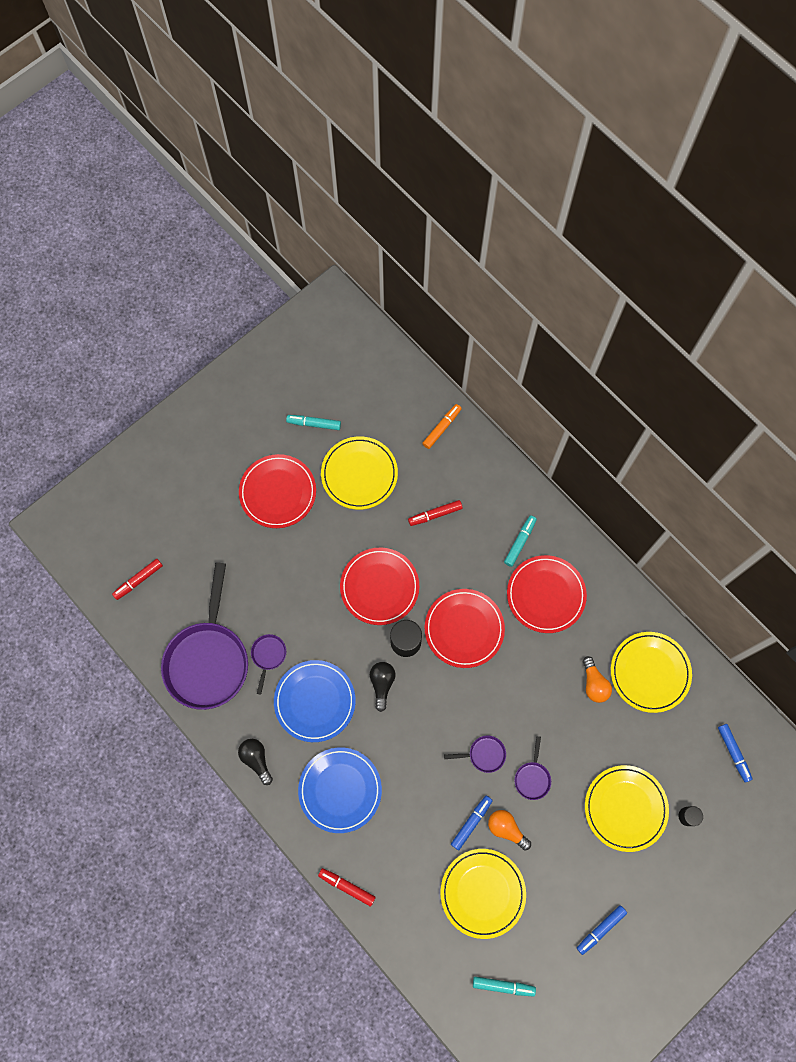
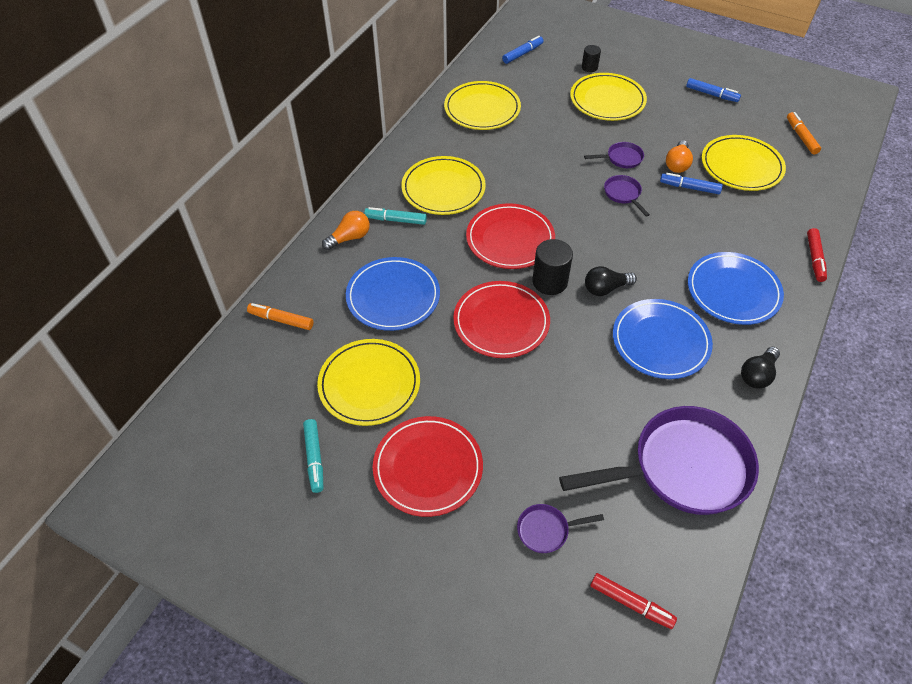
camera: 110 degrees left, 20 degrees down
(268, 656) = (639, 404): purple pan -> purple pan (546, 530)
(435, 514) = (393, 296): red marker -> blue plate
(503, 985) = (801, 137): turquoise marker -> orange marker
(546, 595) = (443, 188): red plate -> yellow plate
(594, 683) = (512, 139): orange light bulb -> orange light bulb (349, 238)

